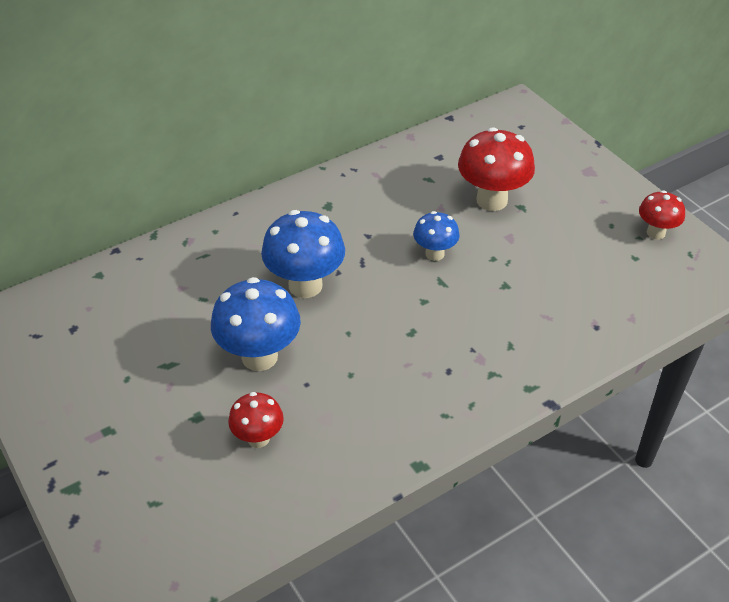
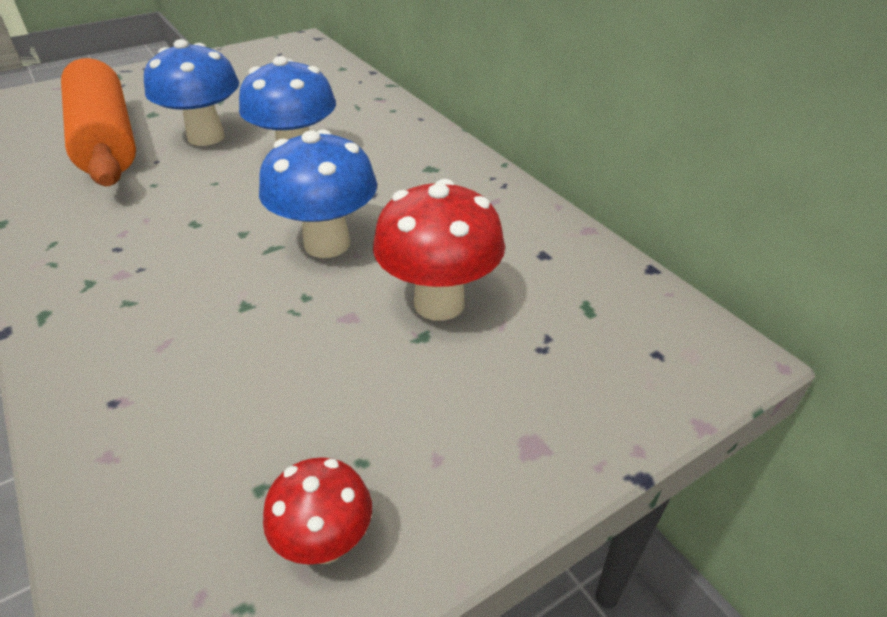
camera: 90 degrees right, 5 degrees down
(258, 438) = (106, 140): red mushroom -> orange rolling pin
(434, 254) = (327, 244): blue mushroom -> blue mushroom, size x1.73

